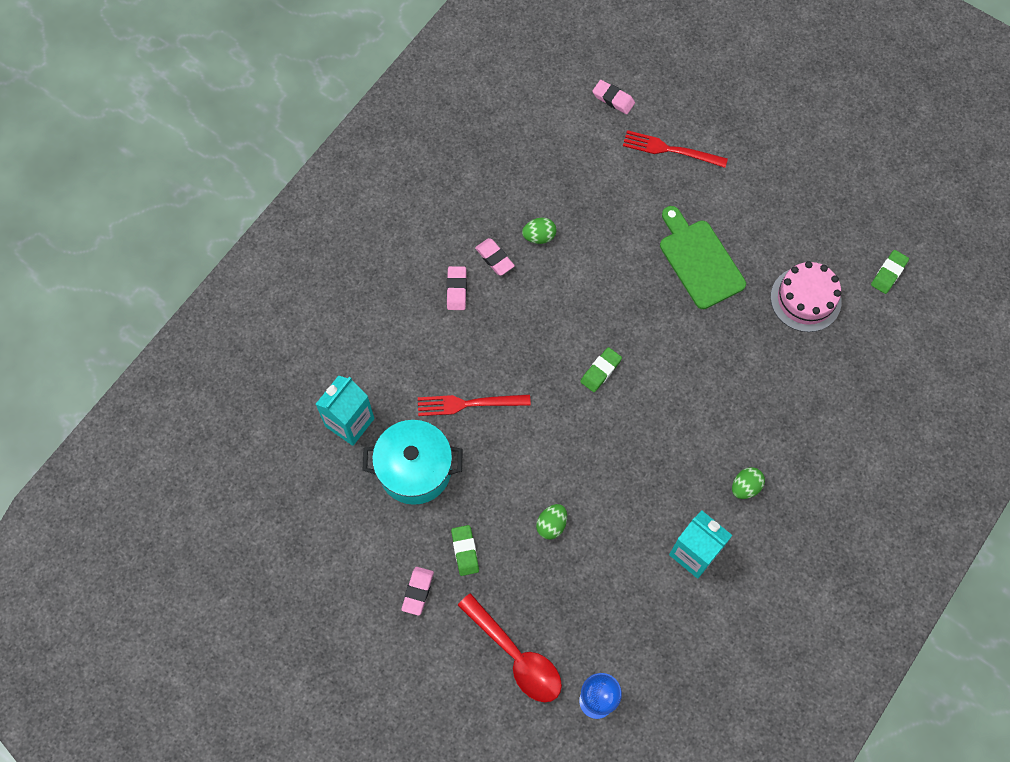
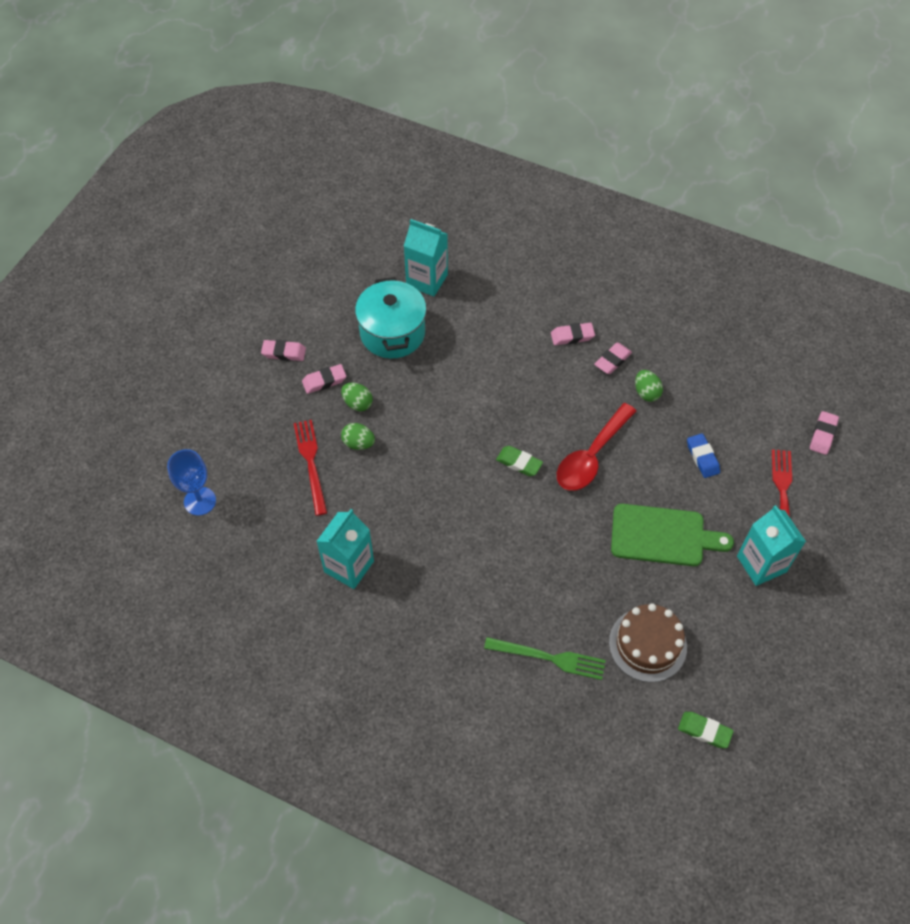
camera: 80 degrees right, 10 degrees down
(465, 551) = (324, 381): green eraser -> pink eraser
(468, 404) = (462, 362): red fork -> red fork (311, 463)
(516, 656) = (235, 433): red spoon -> red spoon (591, 456)
(621, 206) = (702, 457): none -> blue eraser
(699, 260) = (663, 536): green cutting board -> green cutting board turned 45 degrees clockwise
(738, 187) = (761, 564): none -> turquoise carton
(745, 487) = (424, 606): green egg -> green egg (357, 403)
(805, 299) = (647, 644): pink cake -> brown cake
(810, 384) = (549, 658): none -> green fork

